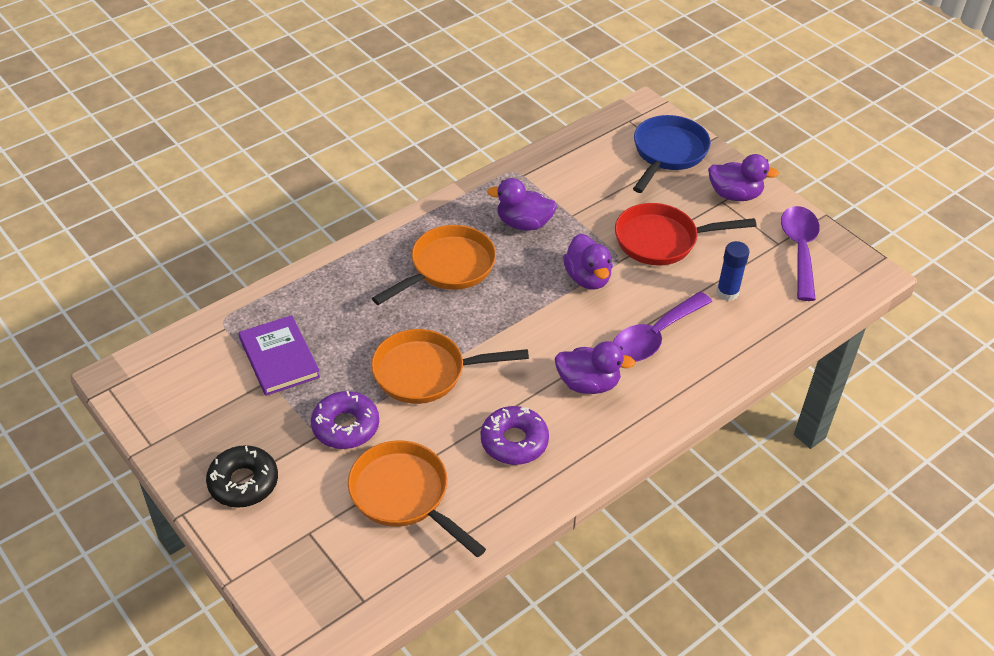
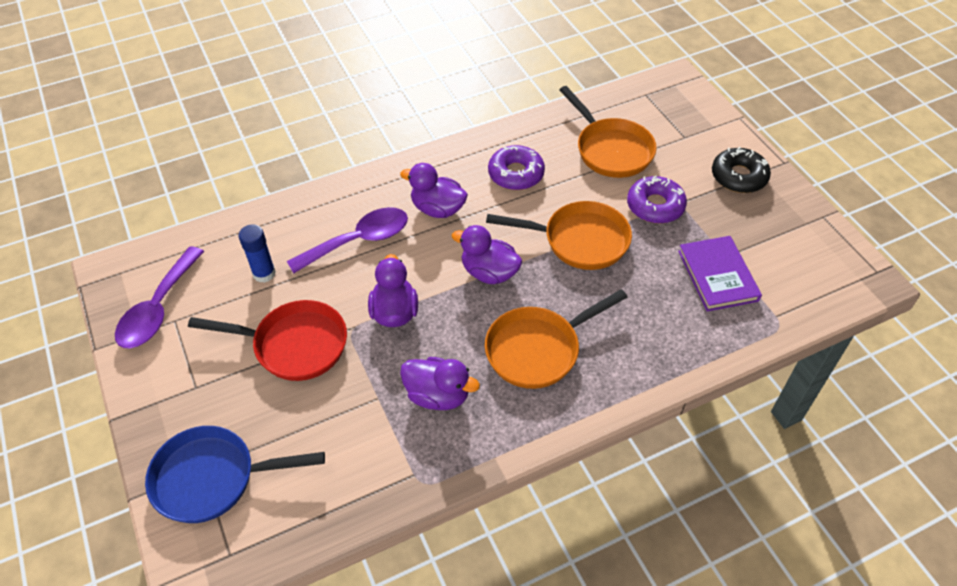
camera: 165 degrees left, 5 degrees up
(668, 153) = (213, 478): blue pan -> blue pan turned 45 degrees clockwise
(734, 195) = (175, 394): purple duck -> purple duck (489, 272)

